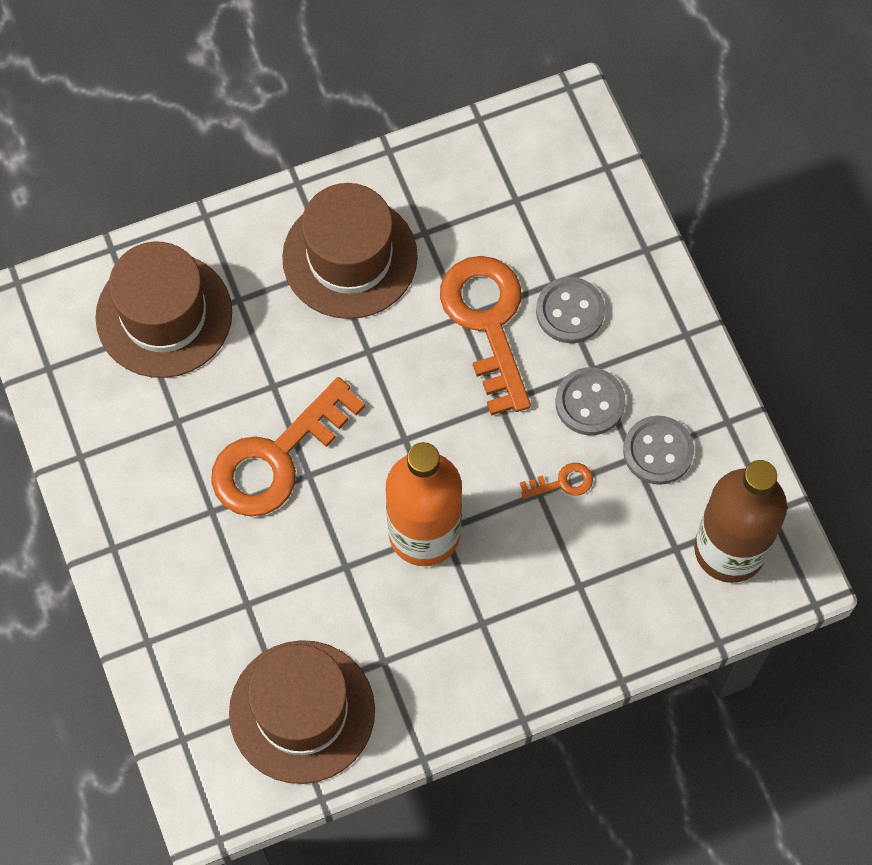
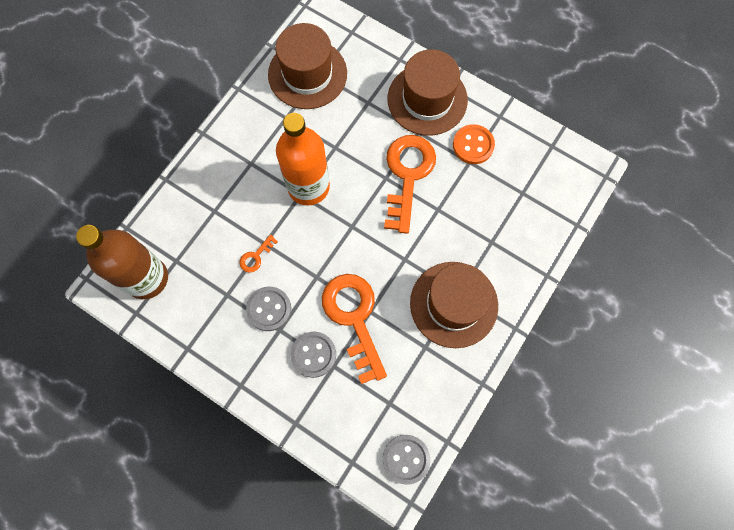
camera: 145 degrees right, 5 degrees up
(153, 440) = (473, 145): none -> orange button
(164, 315) = (521, 208): brown hat -> brown hat (427, 99)
(487, 322) = (354, 318): orange key -> orange key turned 150 degrees counterclockwise
(658, 451) = (215, 306): grey button -> grey button (406, 459)

